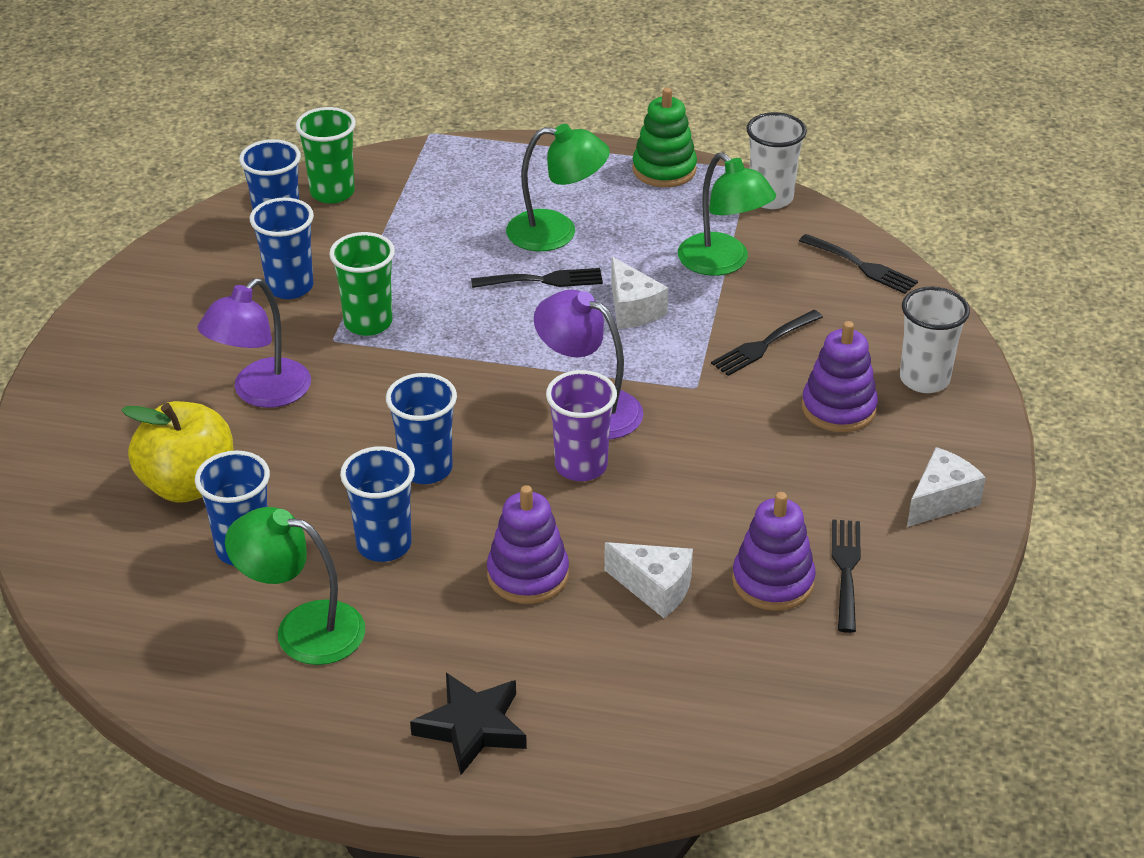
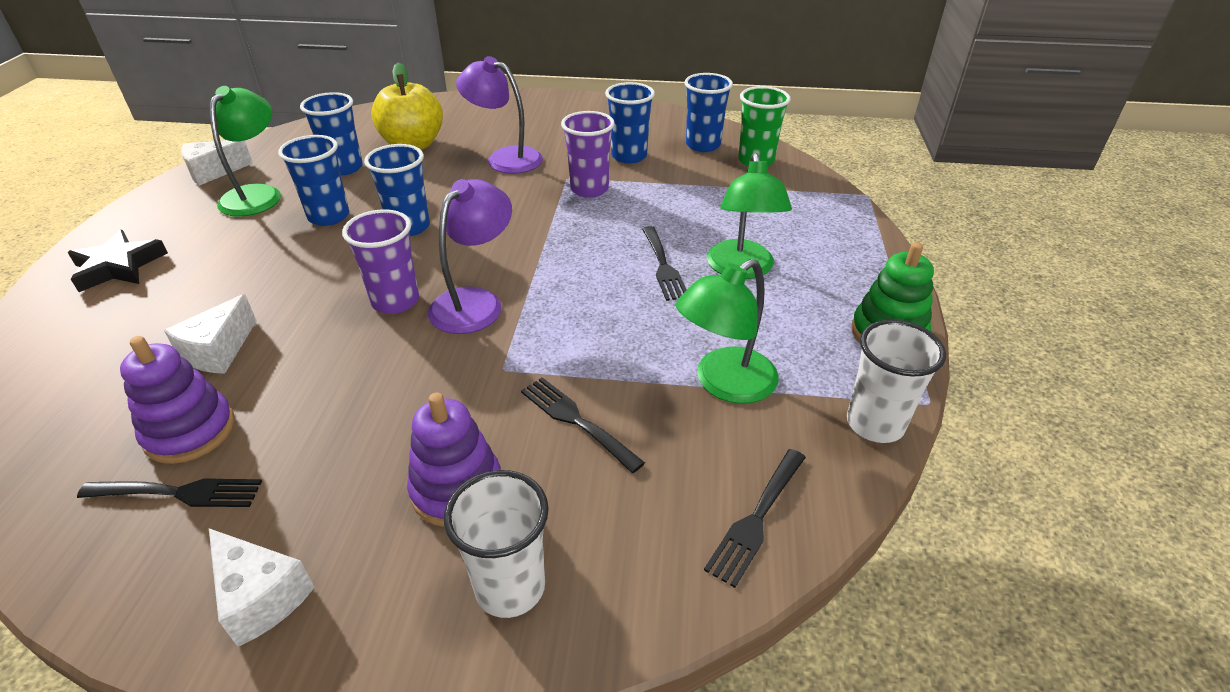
camera: 85 degrees right, 0 degrees up
(368, 323) = (589, 189): green cup -> purple cup
(528, 575) = (268, 281): purple stacking toy -> none
(632, 309) = (627, 321): white cheese -> white cheese (213, 172)

